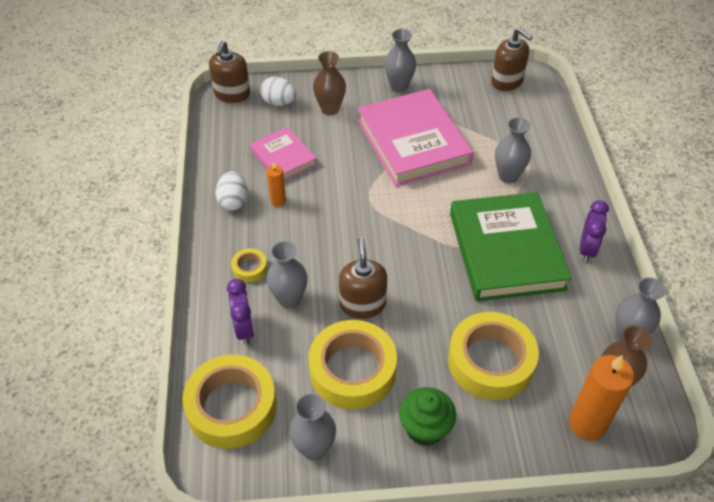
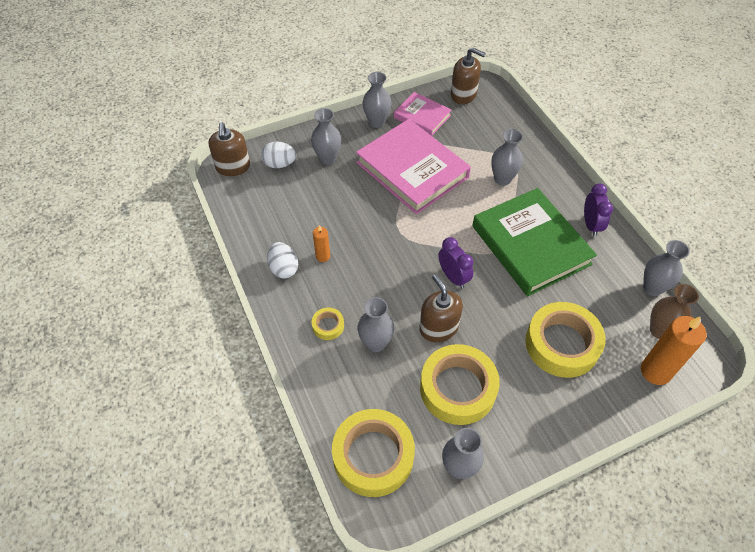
camera: 20 degrees left, 5 degrees up
(244, 329) = (350, 382): purple clock -> purple clock (453, 277)
(283, 157) = (308, 215): pink book -> pink book (422, 116)
(330, 109) = (327, 158): brown vase -> grey vase
(425, 428) = (538, 418): green cupcake -> none

